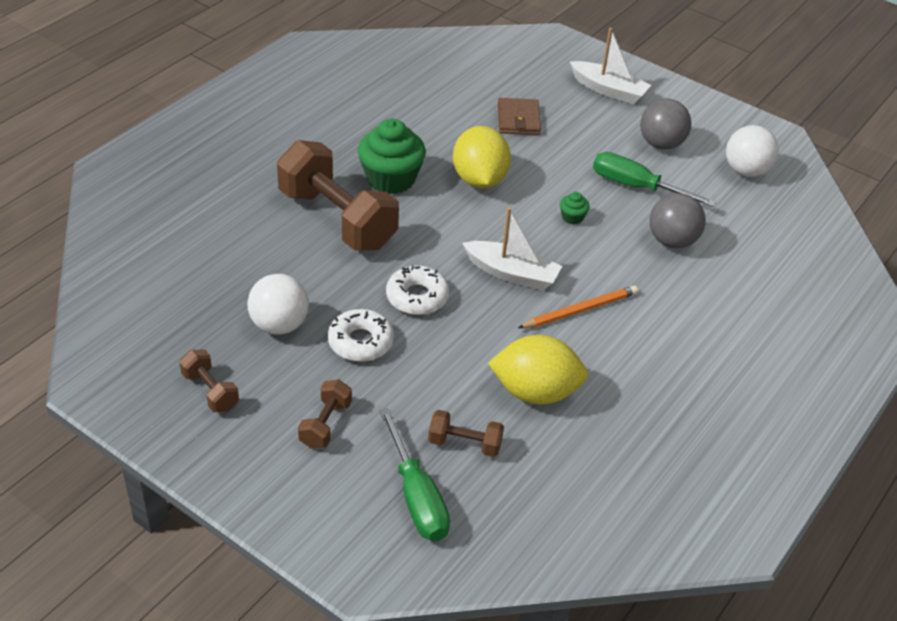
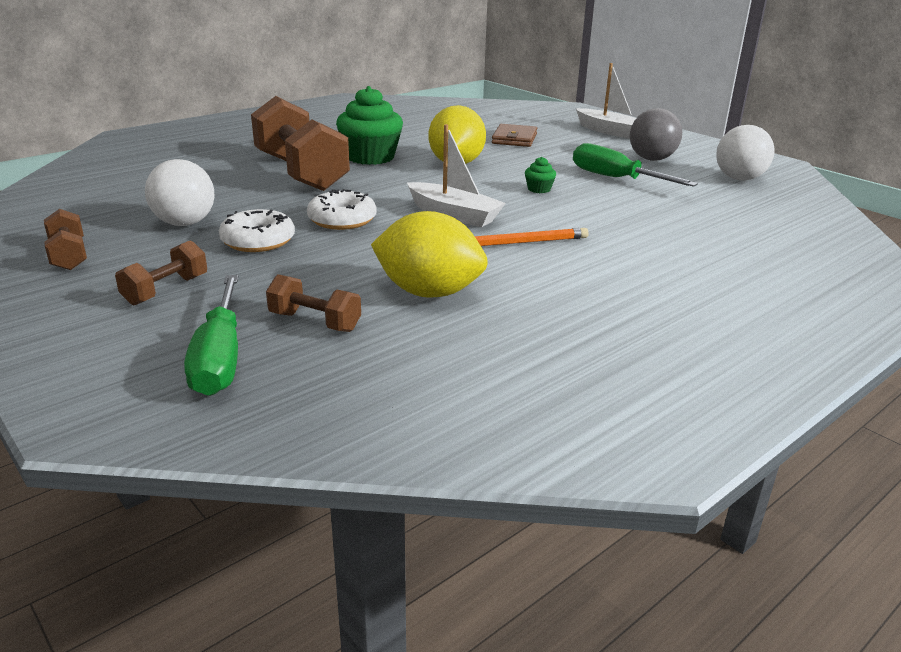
camera: 15 degrees right, 15 degrees down
(672, 241) = (642, 210): grey ball -> none

